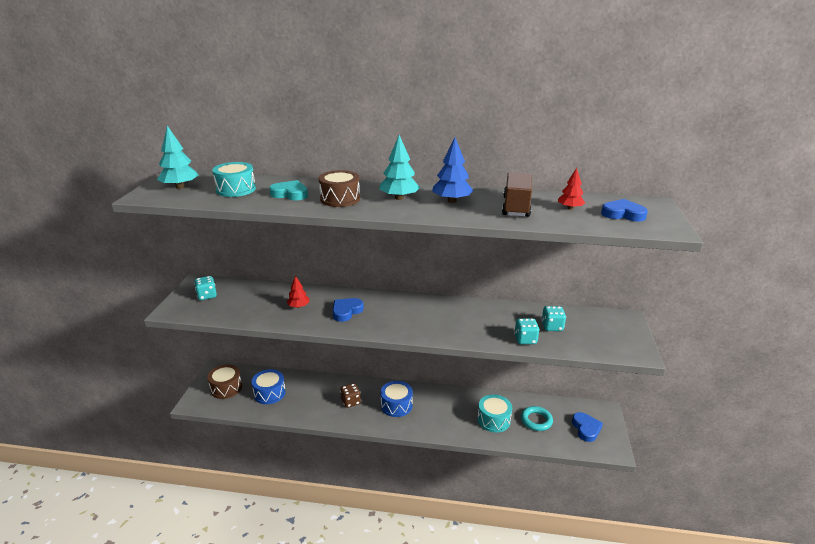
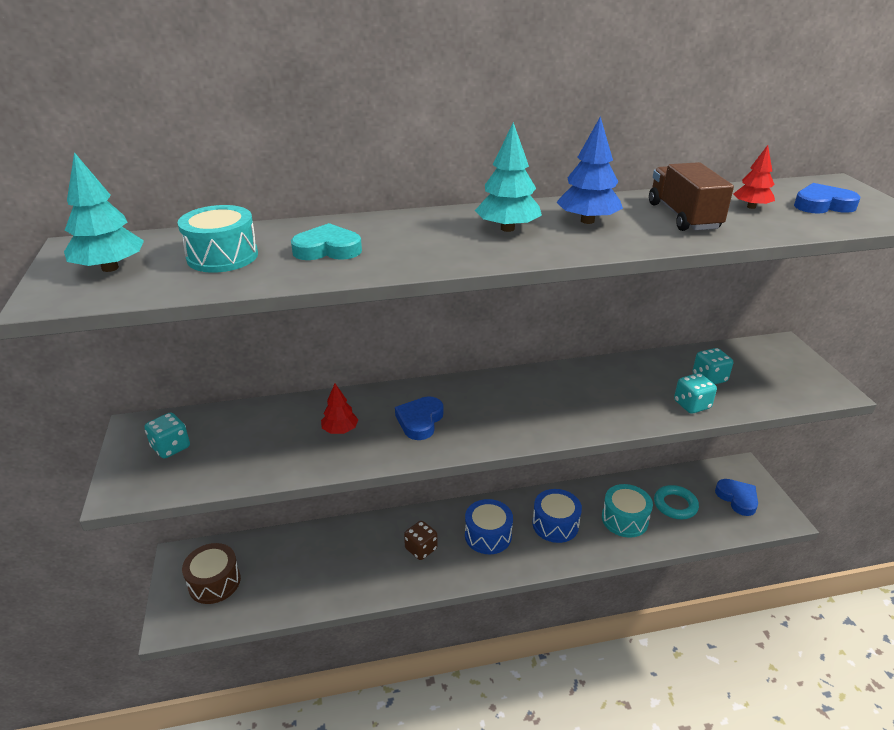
camera: 20 degrees left, 5 degrees up
(269, 393) = (290, 571): blue drum -> blue drum (555, 524)
(340, 199) = (418, 245): brown drum -> none

